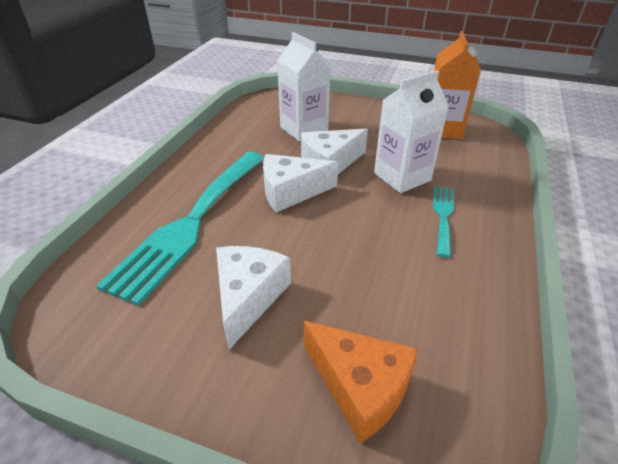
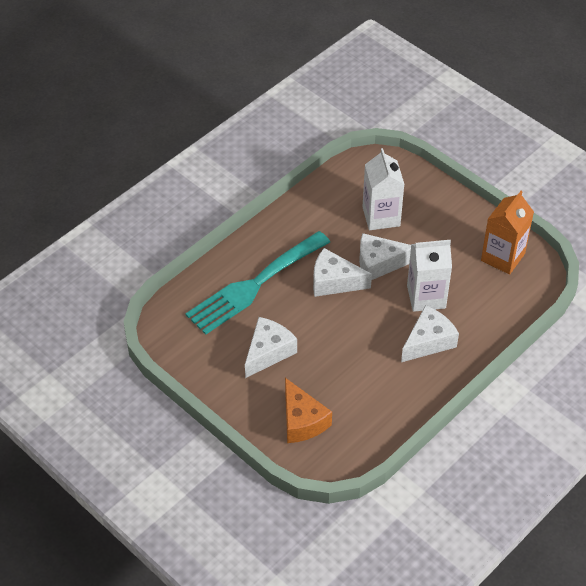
camera: 25 degrees right, 10 degrees up
(443, 216) = (428, 341): turquoise fork -> white cheese

